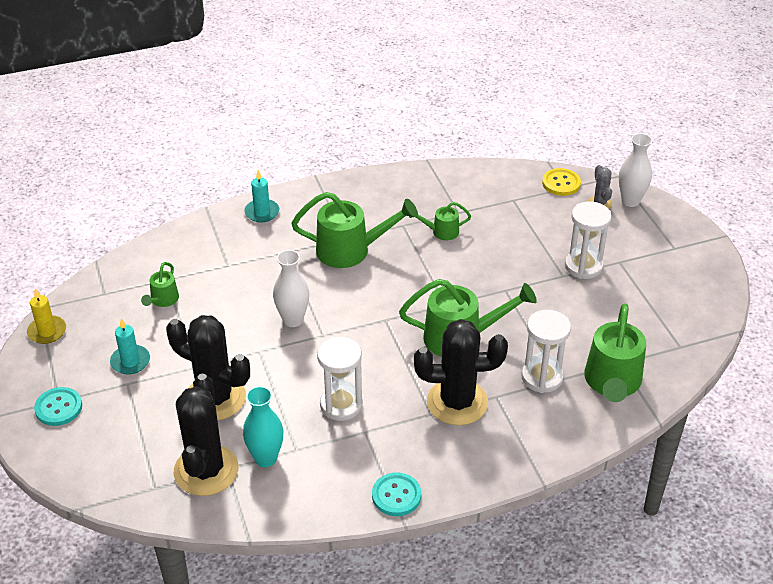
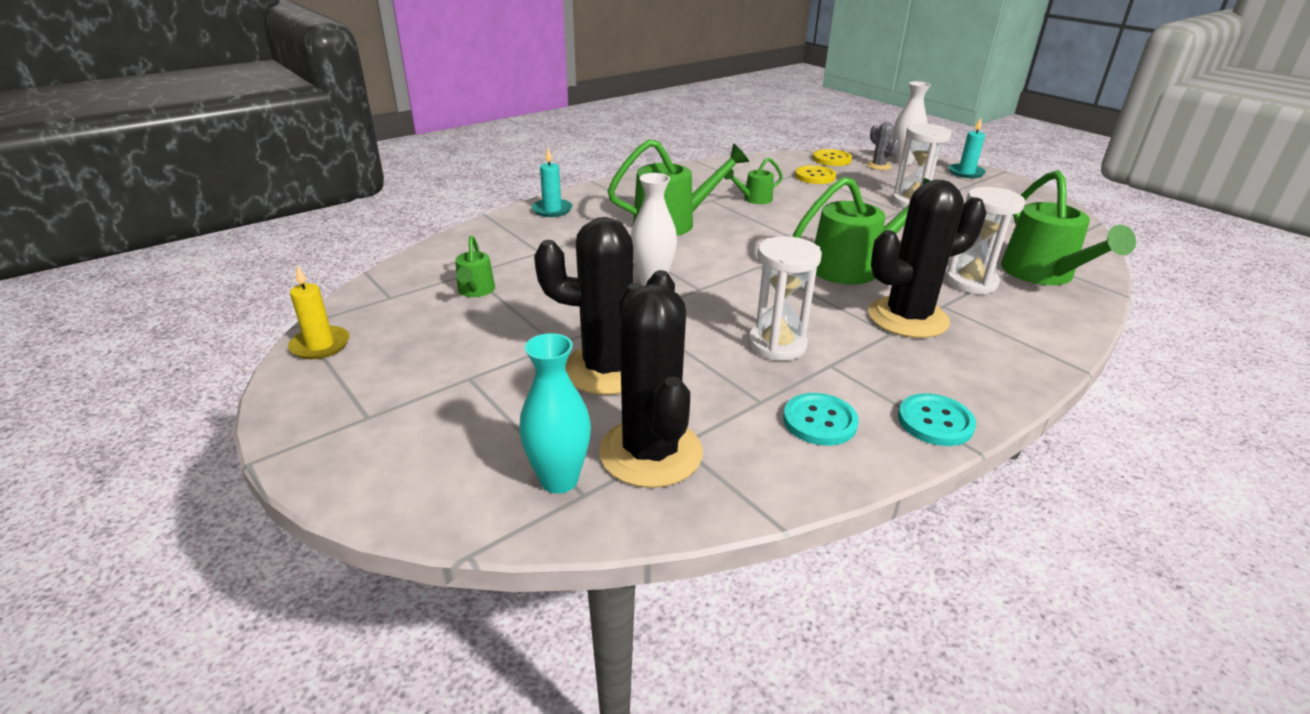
camera: 20 degrees left, 10 degrees down
(58, 408) = (372, 425): turquoise button -> turquoise button (819, 421)
(130, 361) = (462, 354): turquoise candle -> turquoise candle (966, 173)
(266, 458) = (726, 419): turquoise vase -> turquoise vase (559, 480)
(523, 208) = (815, 176): none -> yellow button

